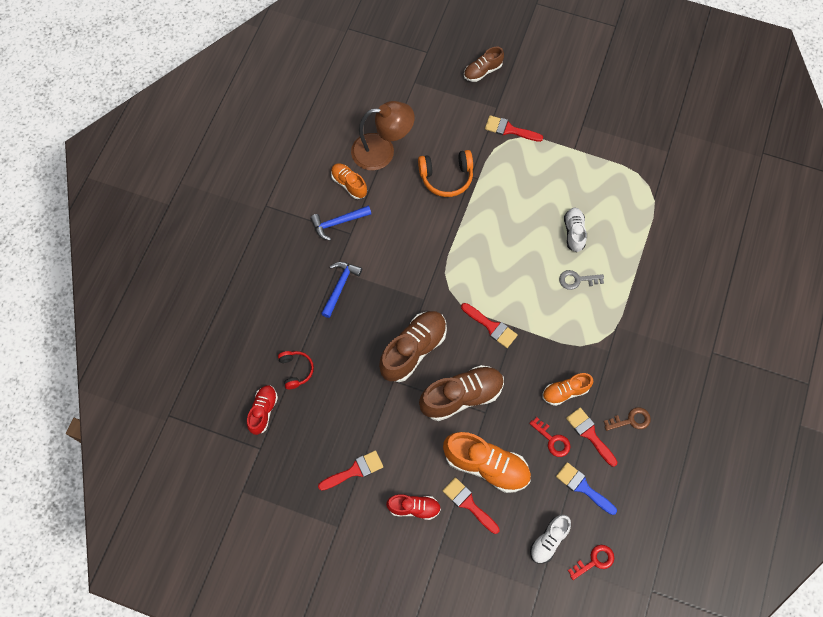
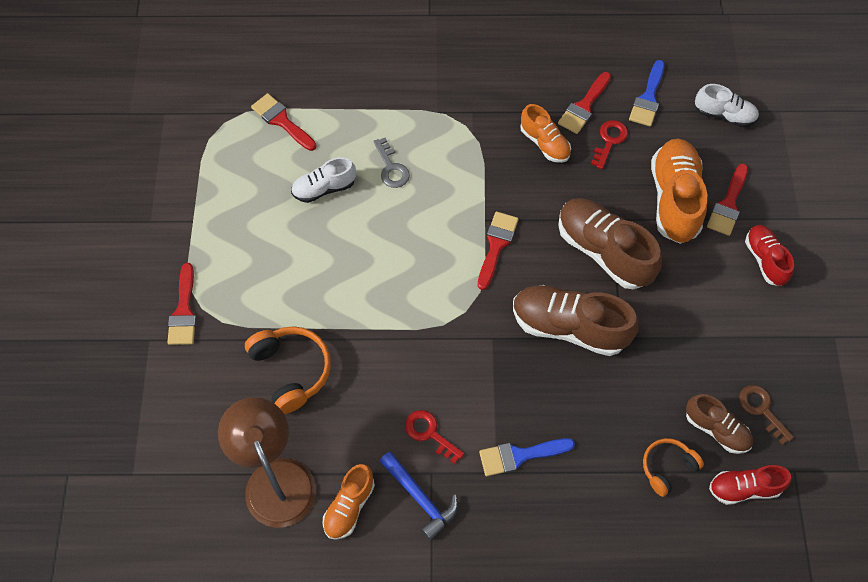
camera: 110 degrees left, 5 degrees down
(296, 370) = (667, 468): red headphones -> orange headphones
(340, 286) = (519, 456): blue hammer -> blue brush
(355, 470) = (758, 342): red brush -> red brush (281, 121)
(482, 71) = (86, 379): brown shoe -> brown shoe (716, 429)
(594, 561) = (721, 68): red key -> red key (429, 433)
(631, 420) = (547, 72): brown key -> brown key (761, 410)

